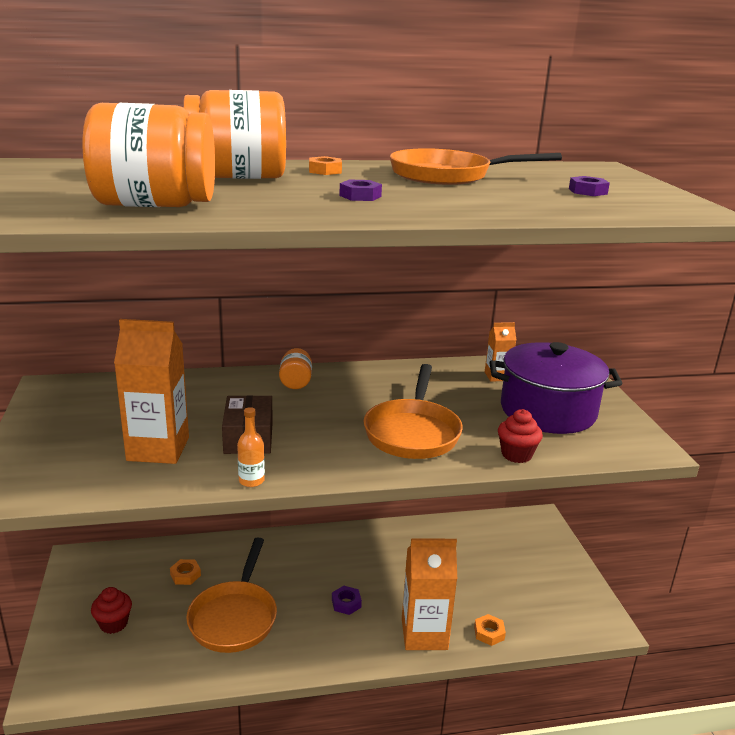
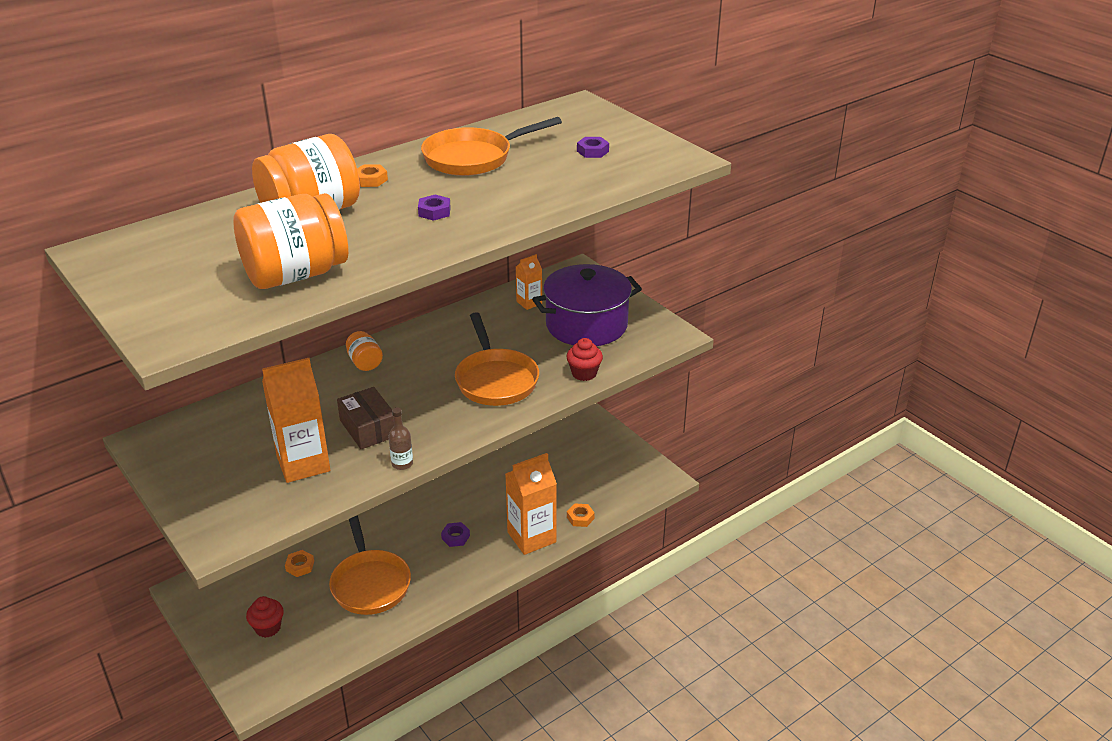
camera: 25 degrees left, 10 degrees up
(251, 480) = (402, 464): orange bottle -> brown bottle

